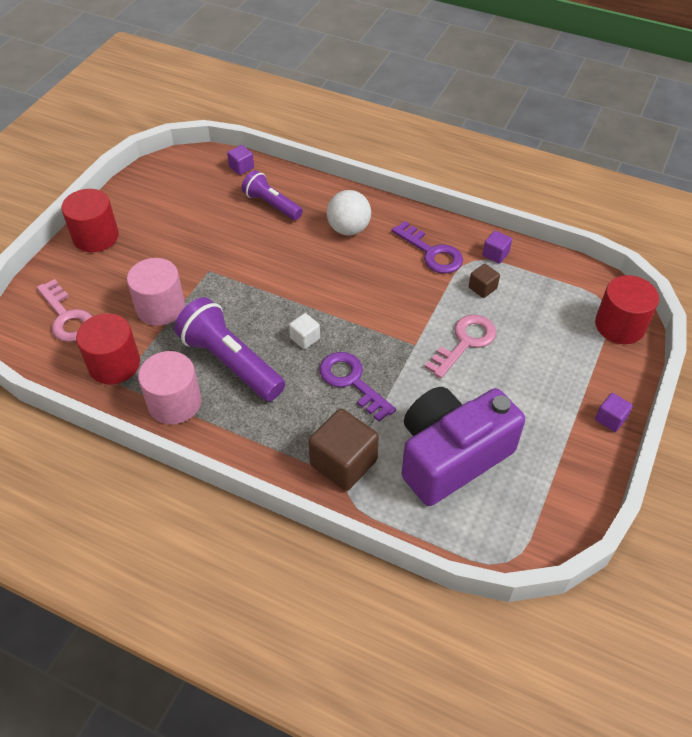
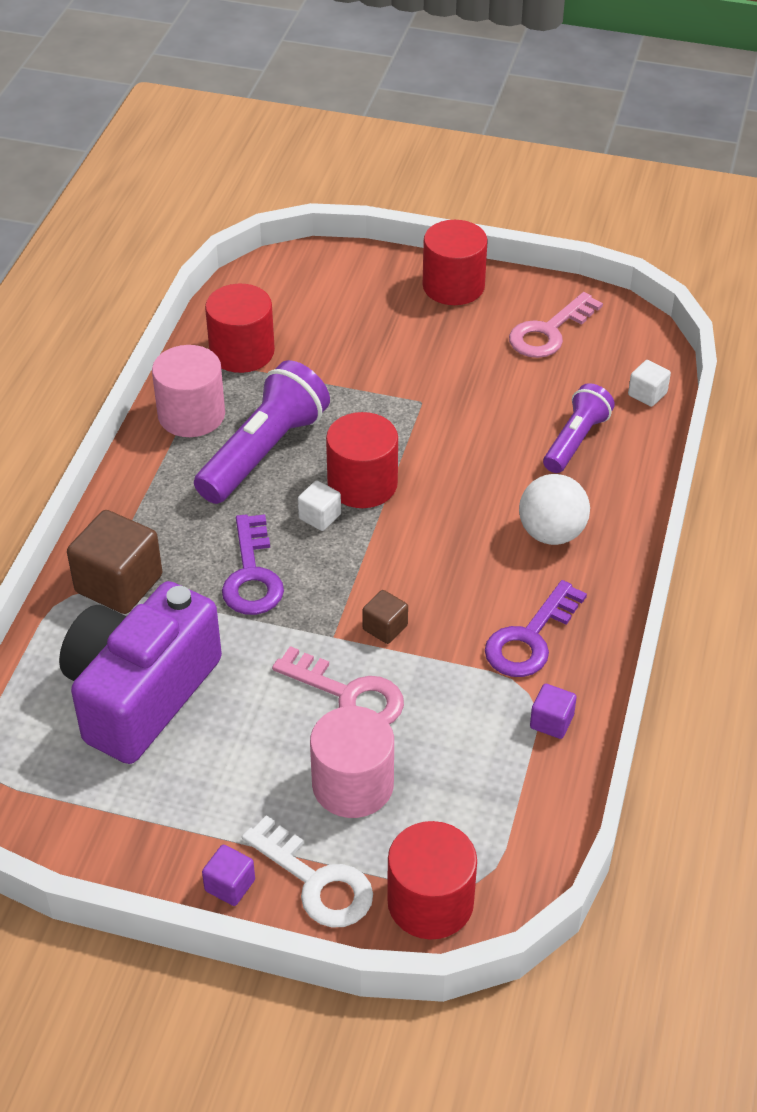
camera: 80 degrees right, 5 degrees down
(66, 317) = (308, 296): pink key -> pink key (549, 332)
(160, 307) = (343, 371): pink cylinder -> pink cylinder (353, 784)
(241, 167) = (647, 394): purple cube -> white cube
(280, 312) = (362, 484): none -> red cylinder
(352, 381) = (252, 575): purple key -> purple key turned 135 degrees clockwise
(451, 456) = (140, 694): purple camera -> purple camera turned 105 degrees counterclockwise
(482, 288) = (468, 709): brown cube -> brown cube (385, 627)
(607, 375) = (316, 881): none -> white key

